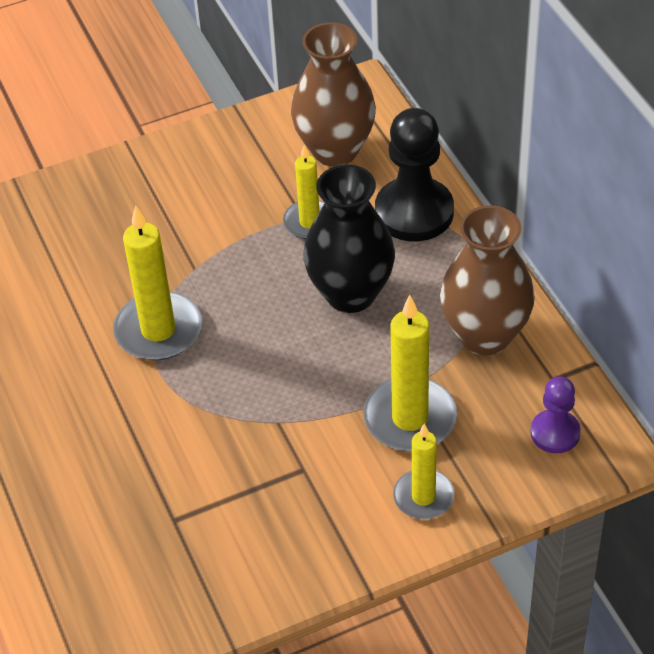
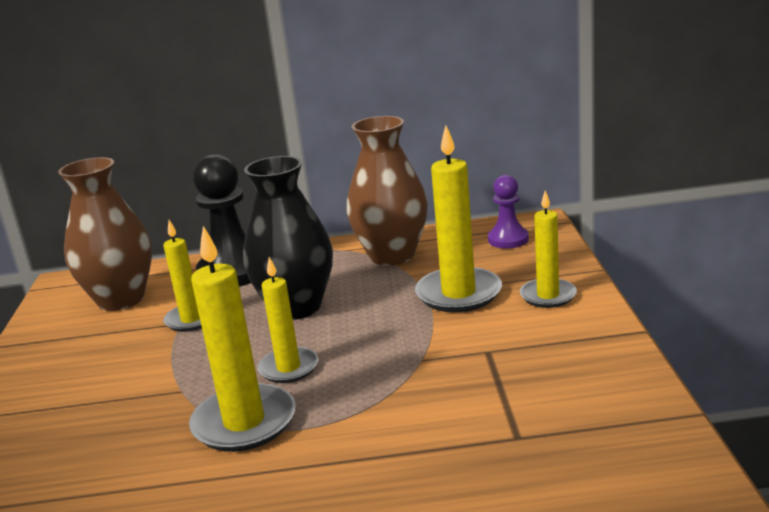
camera: 70 degrees left, 25 degrees down
(243, 329) = (288, 368): none -> yellow candle

